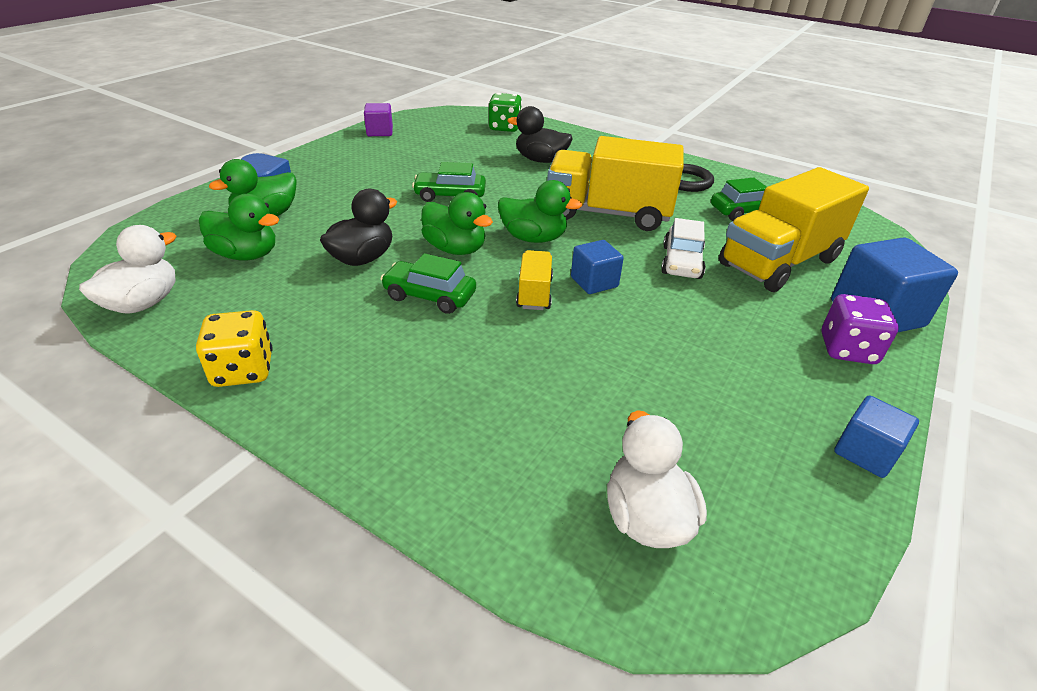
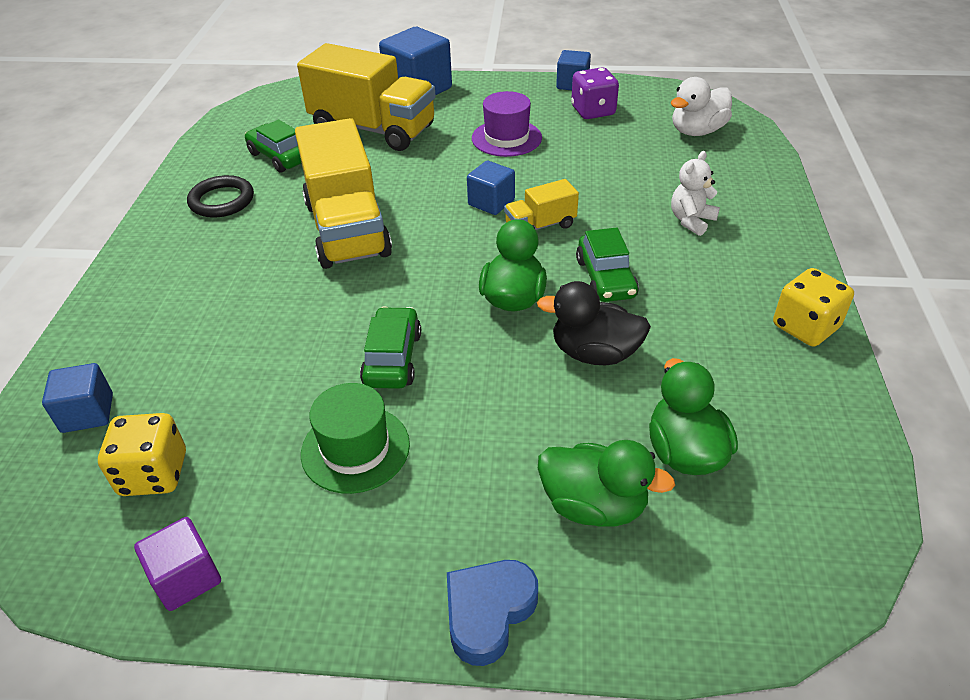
camera: 115 degrees left, 5 degrees up
(143, 303) = (837, 466): white duck -> none
(397, 172) = (355, 449): none -> green hat
(446, 134) = (154, 474): none -> yellow dice
(450, 196) = (392, 358): green car -> green car turned 150 degrees counterclockwise
(453, 388) = (691, 221): none -> white teddy bear
(504, 127) = (87, 413): green dice -> blue cube
(533, 238) = (444, 258): green duck -> none
(540, 160) = (219, 324): black duck -> none
(681, 262) = (415, 170): white car -> none
(718, 333) = (506, 138): none -> purple hat
(847, 349) = (475, 95): purple dice -> purple dice (593, 111)

